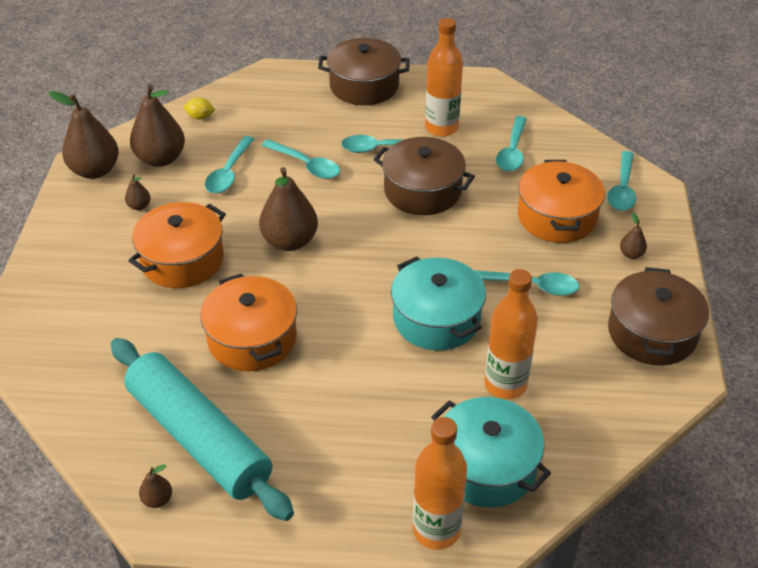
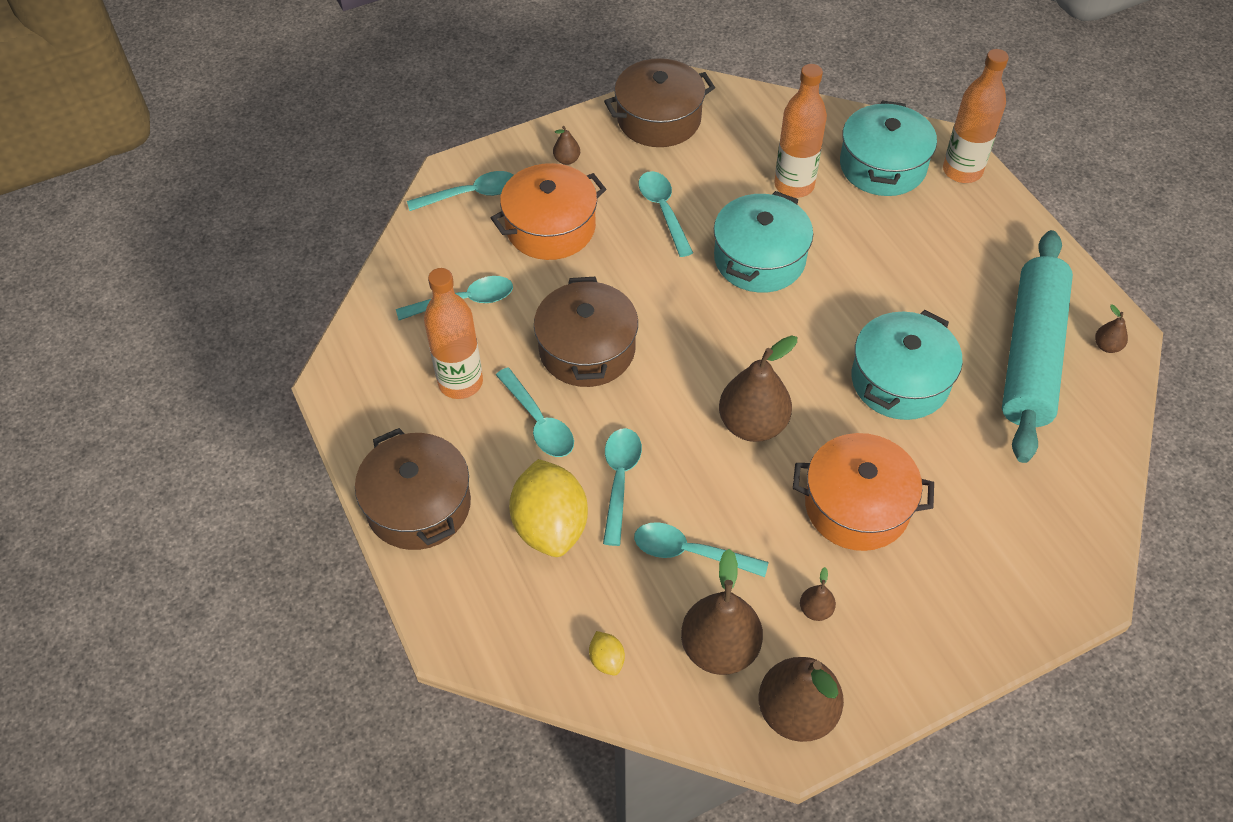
camera: 120 degrees left, 10 degrees up
(229, 173) = (690, 552): turquoise spoon -> turquoise spoon turned 150 degrees counterclockwise
(252, 338) = (900, 380): orange pot -> turquoise pot
(302, 127) = (550, 526): none -> yellow lemon

